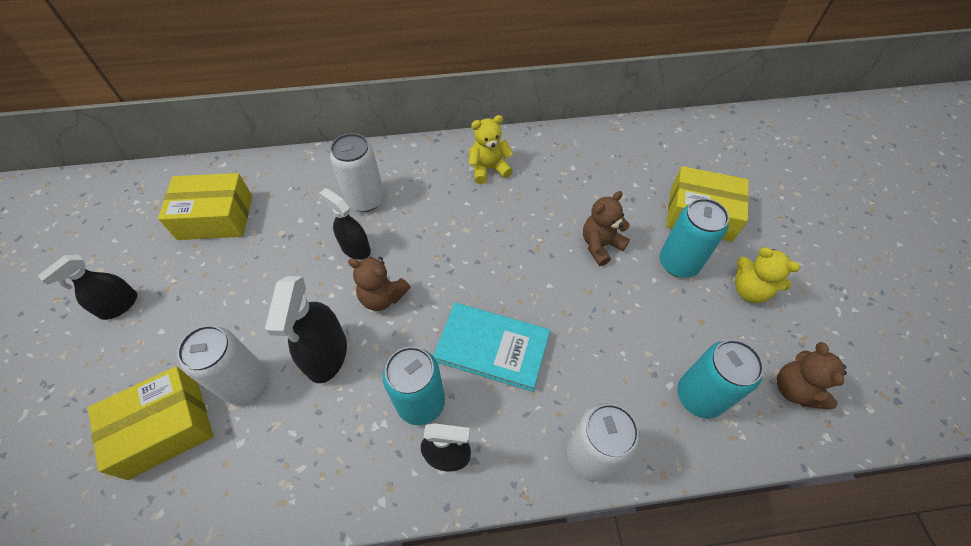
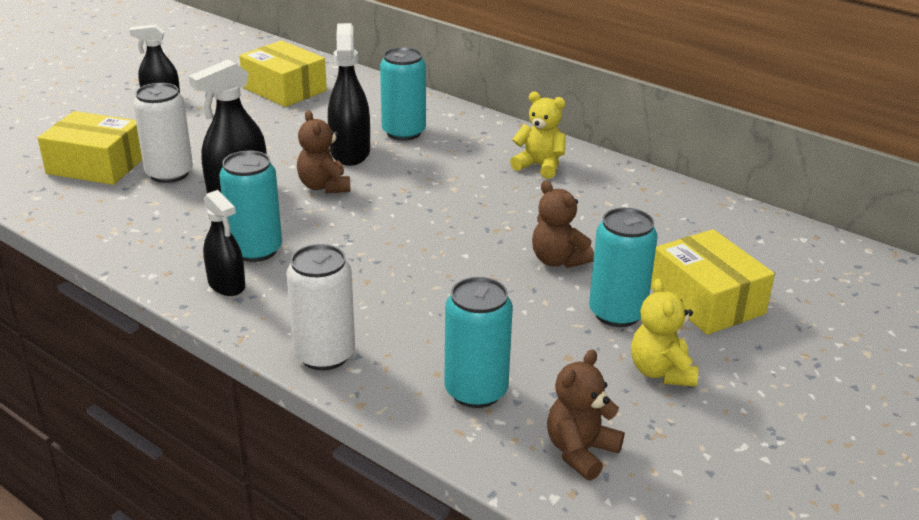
camera: 45 degrees right, 25 degrees down
(355, 248) = (350, 152): black spray bottle -> black spray bottle, size x1.50
(365, 200) = (403, 132): white can -> turquoise can
(492, 347) = (355, 257): turquoise book -> none
(600, 245) = (558, 260): brown teddy bear -> brown teddy bear turned 135 degrees counterclockwise

